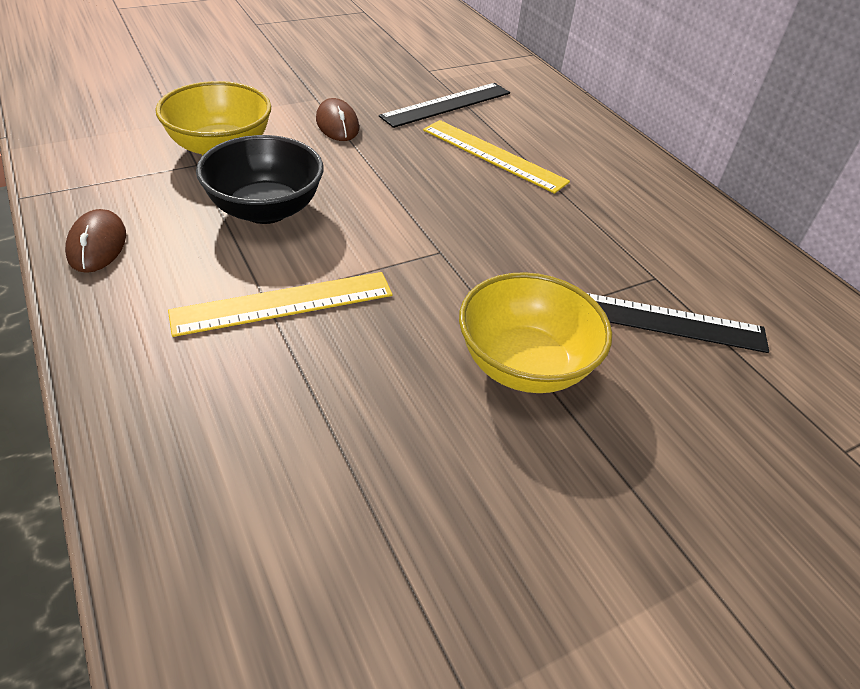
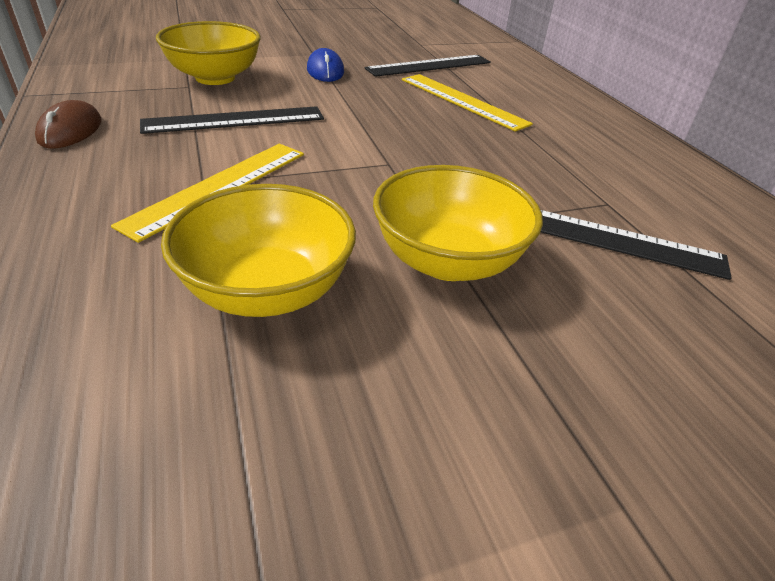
camera: 10 degrees right, 5 degrees down
(265, 210) = (234, 120): black bowl -> black ruler
(283, 303) = (218, 187): yellow ruler -> yellow ruler turned 45 degrees counterclockwise
(337, 124) = (325, 71): brown mouse -> blue mouse
(373, 419) = (267, 290): none -> yellow bowl

